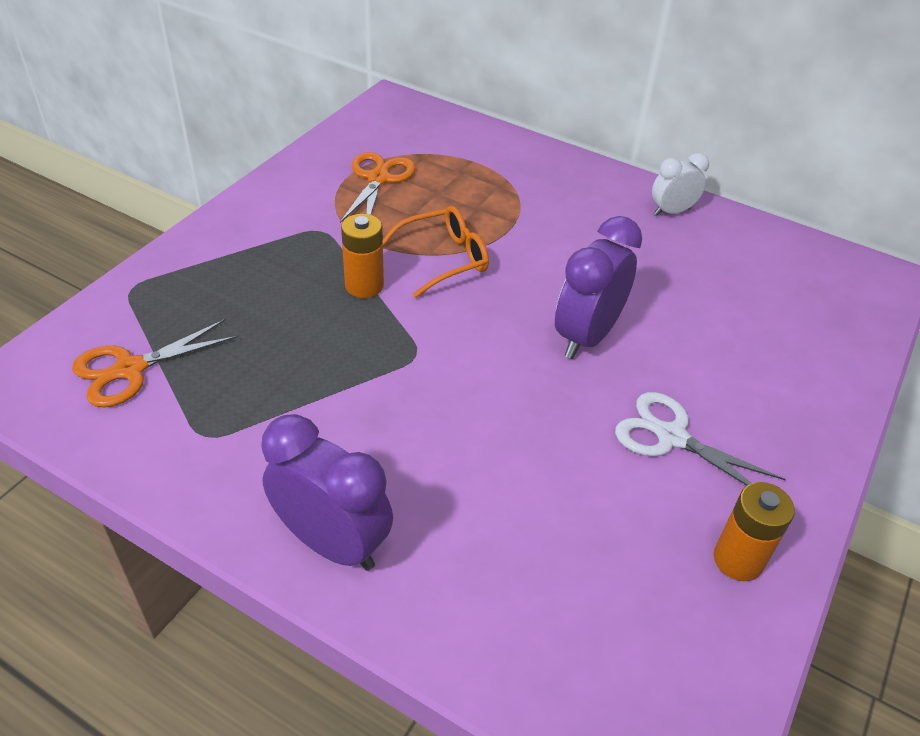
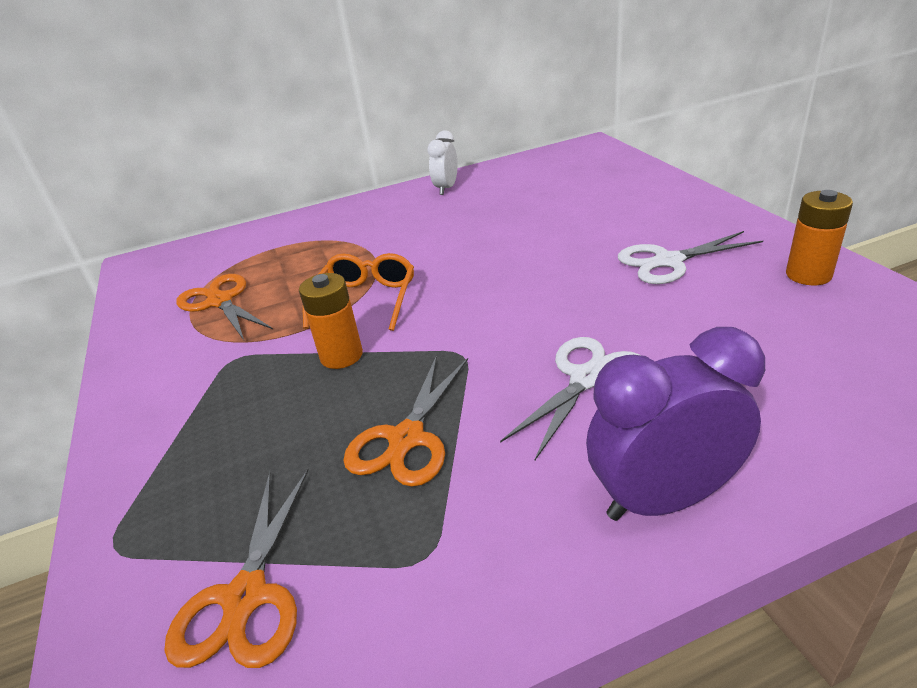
camera: 45 degrees left, 10 degrees down
(301, 371) = (407, 439): none -> orange scissors
(439, 446) = (587, 379): none -> white scissors
(586, 336) = (531, 262): purple clock -> none

